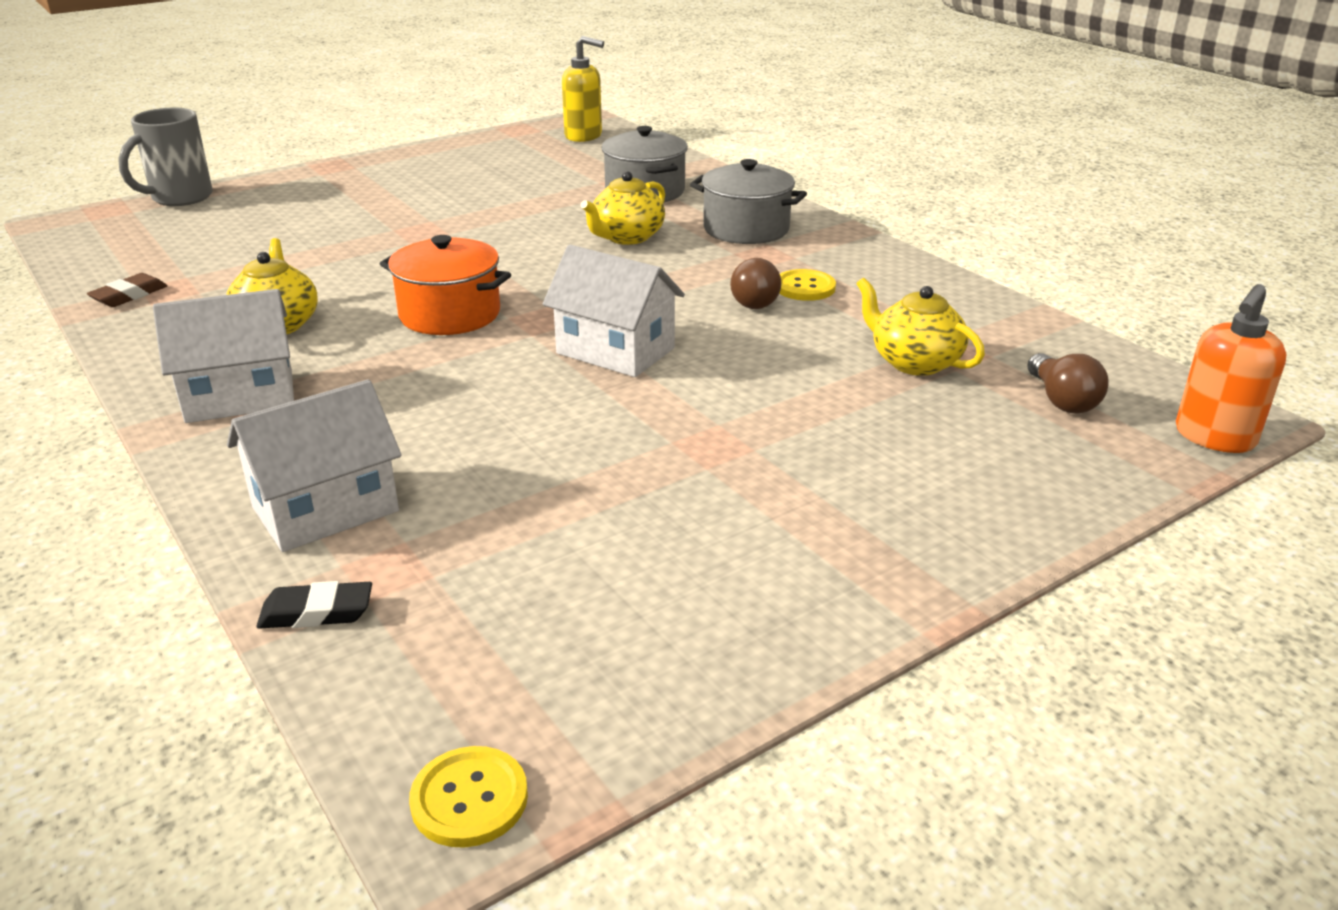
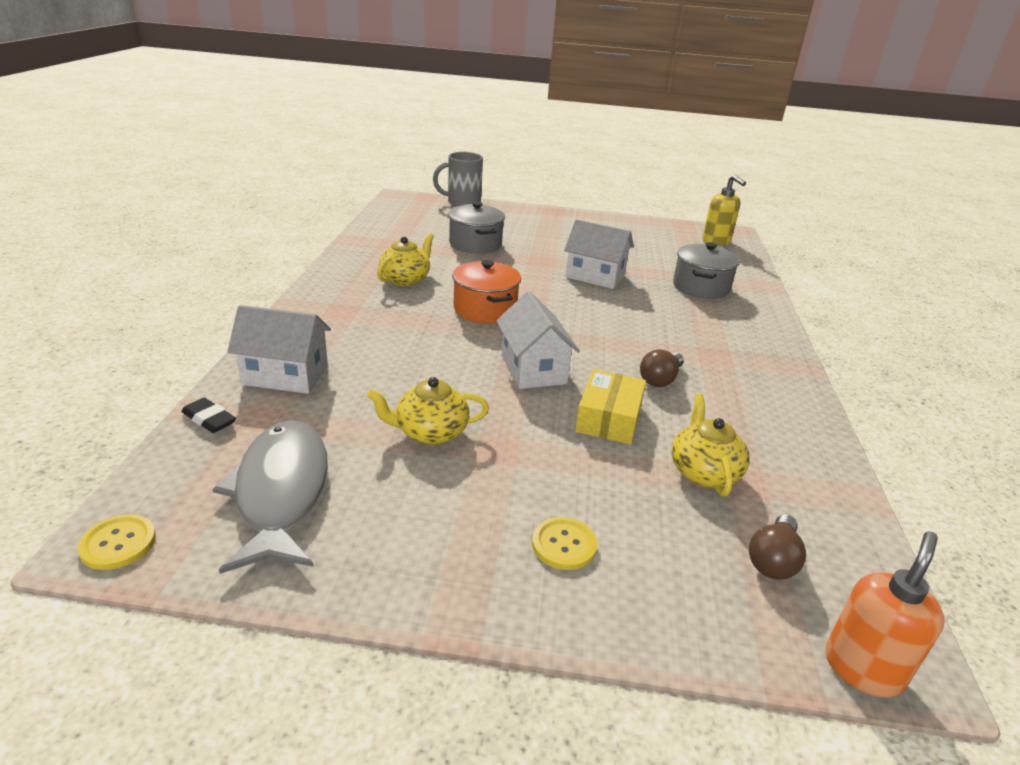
camera: 40 degrees right, 0 degrees up
(129, 295) = (373, 240): brown eraser -> none
(240, 396) = (339, 306): white house -> white house (595, 276)
(566, 621) = (281, 492): none -> grey fish
(626, 237) = (645, 309): yellow teapot -> yellow teapot (430, 432)
(746, 229) = (729, 335): grey pot -> grey pot (475, 244)
(766, 359) = (608, 418): none -> yellow box
(804, 287) = (708, 388): yellow button -> yellow button (564, 545)
(1214, 437) = (863, 668): orange soap dispenser -> orange soap dispenser turned 135 degrees clockwise

